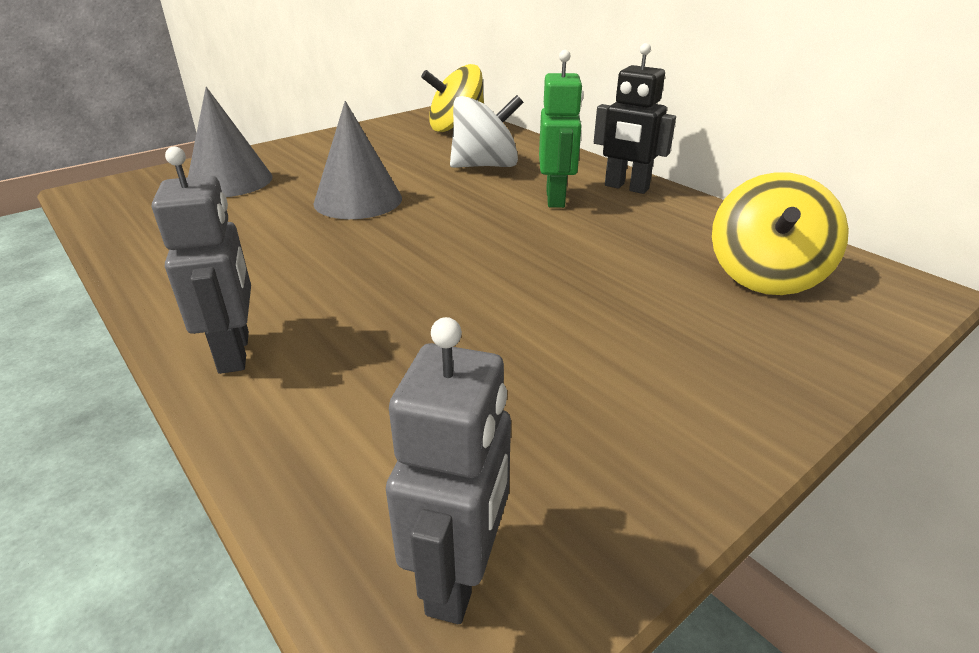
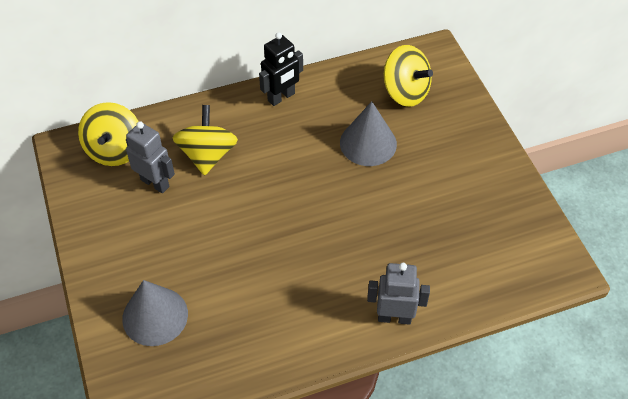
camera: 70 degrees left, 20 degrees up
(358, 200) = (232, 240): grey cone -> grey cone (368, 143)
(460, 576) = (540, 259): grey robot -> grey robot (155, 183)
(485, 166) = (207, 155): white spinning top -> yellow spinning top
(556, 199) = (281, 137): green robot -> none

